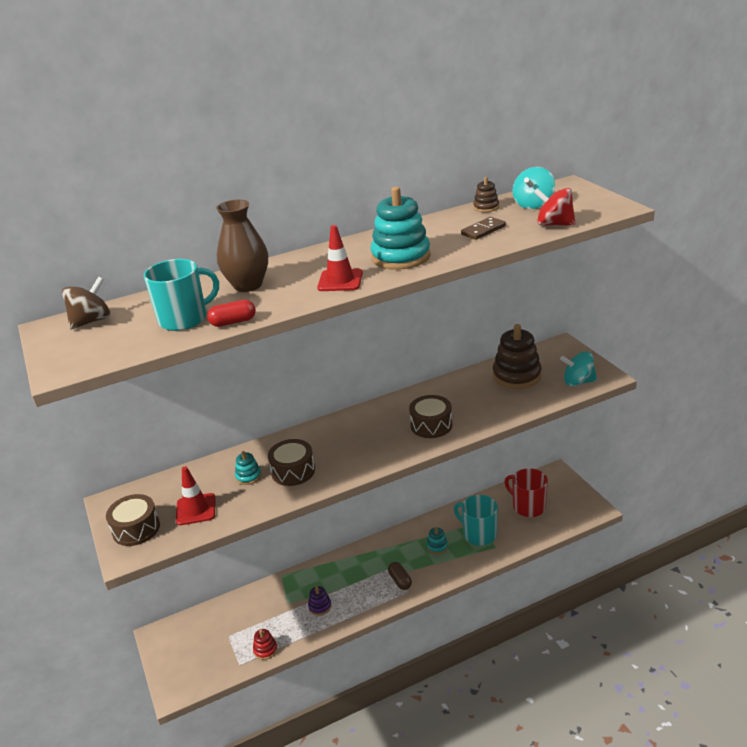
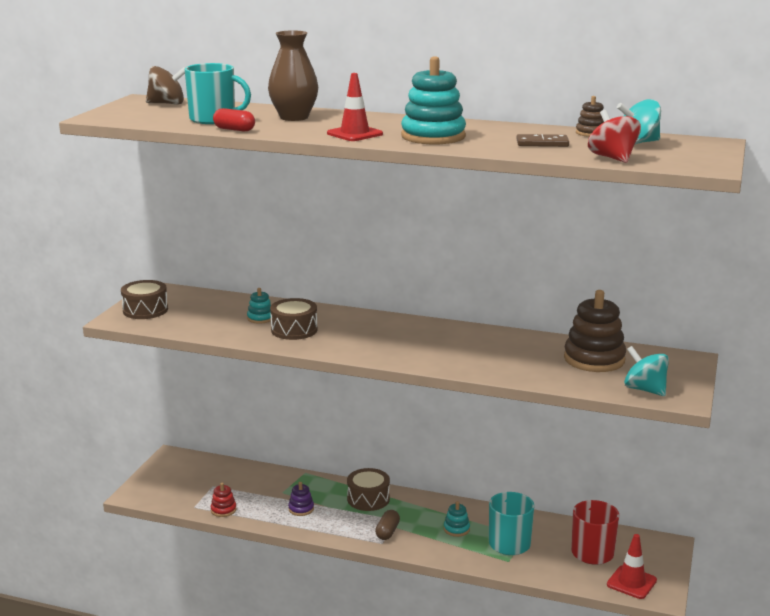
camera: 40 degrees right, 10 degrees down
(196, 509) = (195, 318): red traffic cone -> red traffic cone (631, 582)
(431, 425) = (449, 354): brown drum -> brown drum (368, 499)

